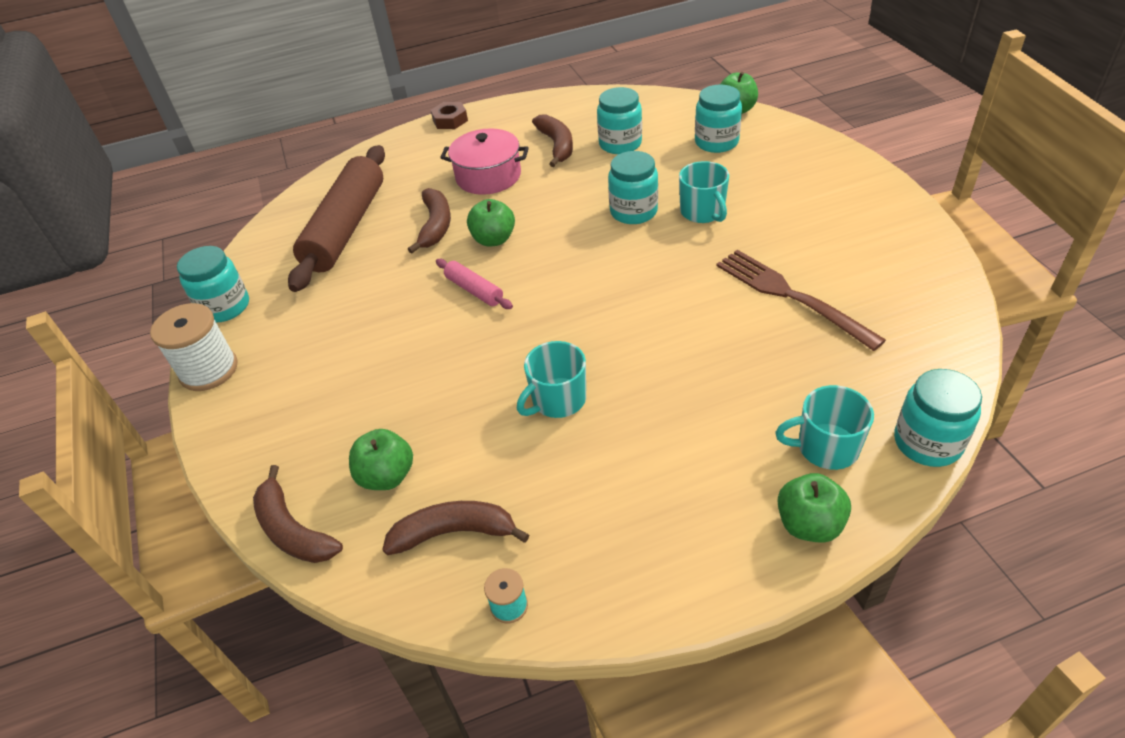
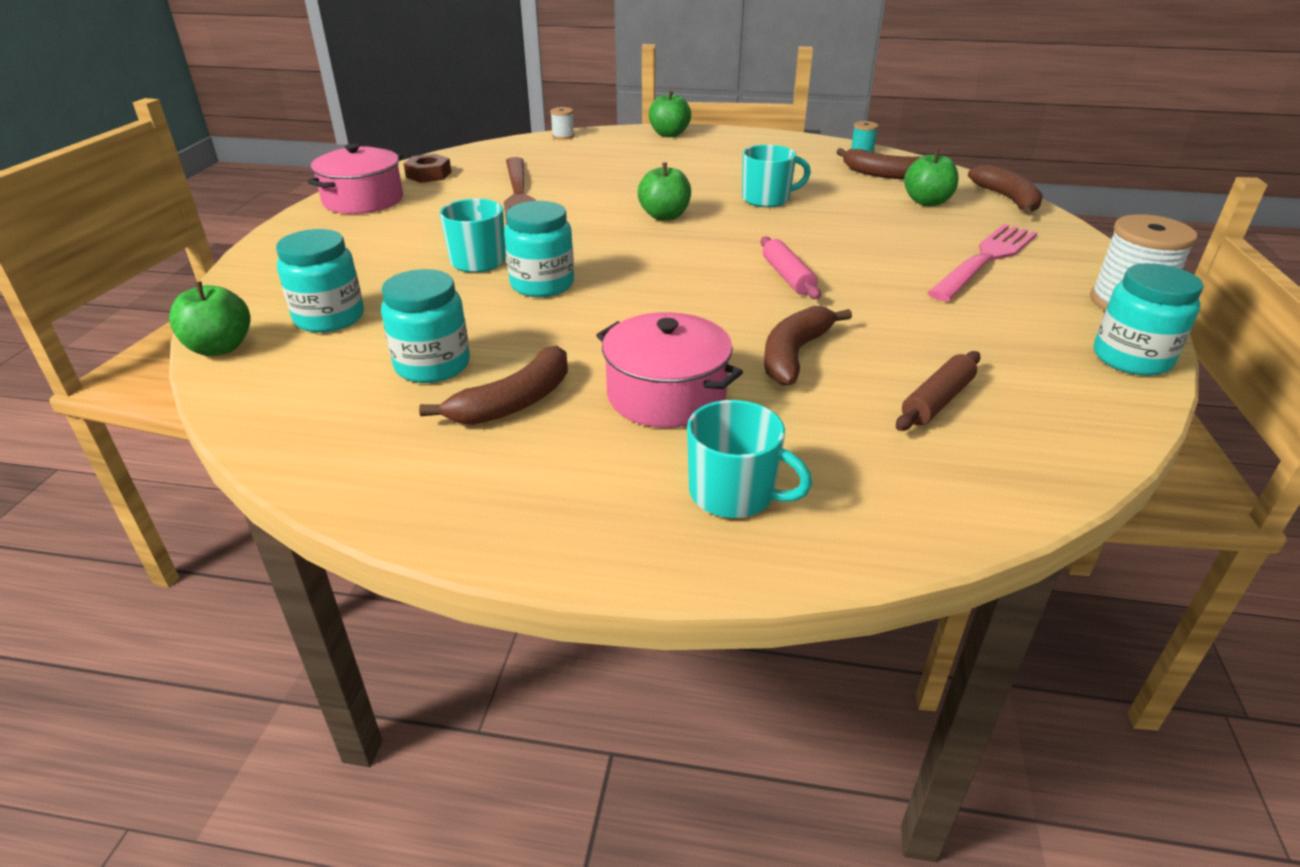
camera: 155 degrees left, 10 degrees down
(319, 385) = (986, 259): none -> pink fork
(346, 228) = (937, 401): brown rolling pin -> brown rolling pin, size x0.44
(450, 120) = (636, 557): brown nut -> brown nut (428, 174)
(494, 239) = (728, 313): green apple -> green apple (664, 216)
(557, 145) = (514, 402): brown banana -> brown banana turned 150 degrees counterclockwise
(826, 447) = (619, 146): turquoise mug -> turquoise mug (734, 494)
(896, 229) = (363, 200): none -> pink pot
(927, 442) = (563, 136): turquoise jar -> white spool

